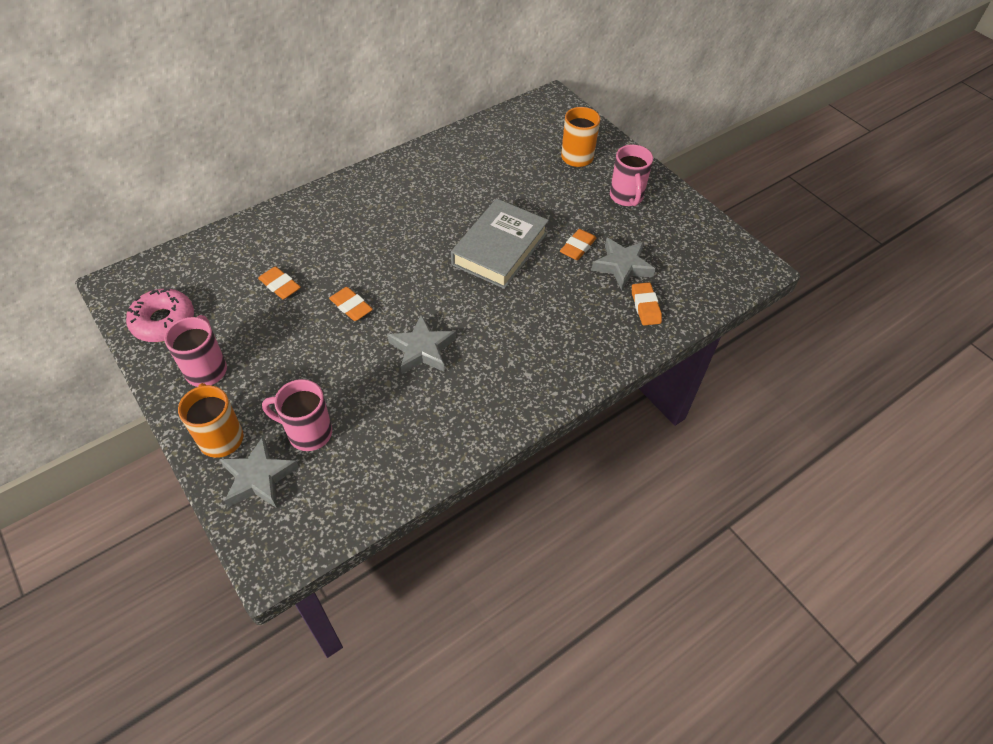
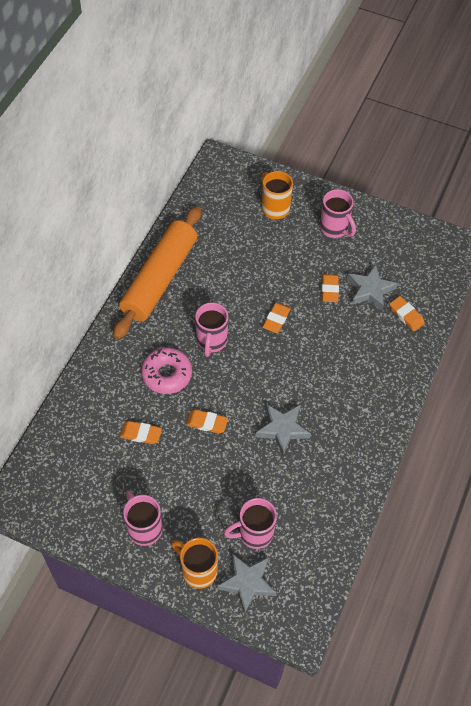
camera: 30 degrees left, 5 degrees up
(163, 321) = (78, 510): pink donut -> pink donut (167, 374)
(414, 167) = (160, 278): none -> orange rolling pin
(418, 239) = (211, 341): none -> pink mug
(499, 249) = (276, 319): grey book -> orange eraser

